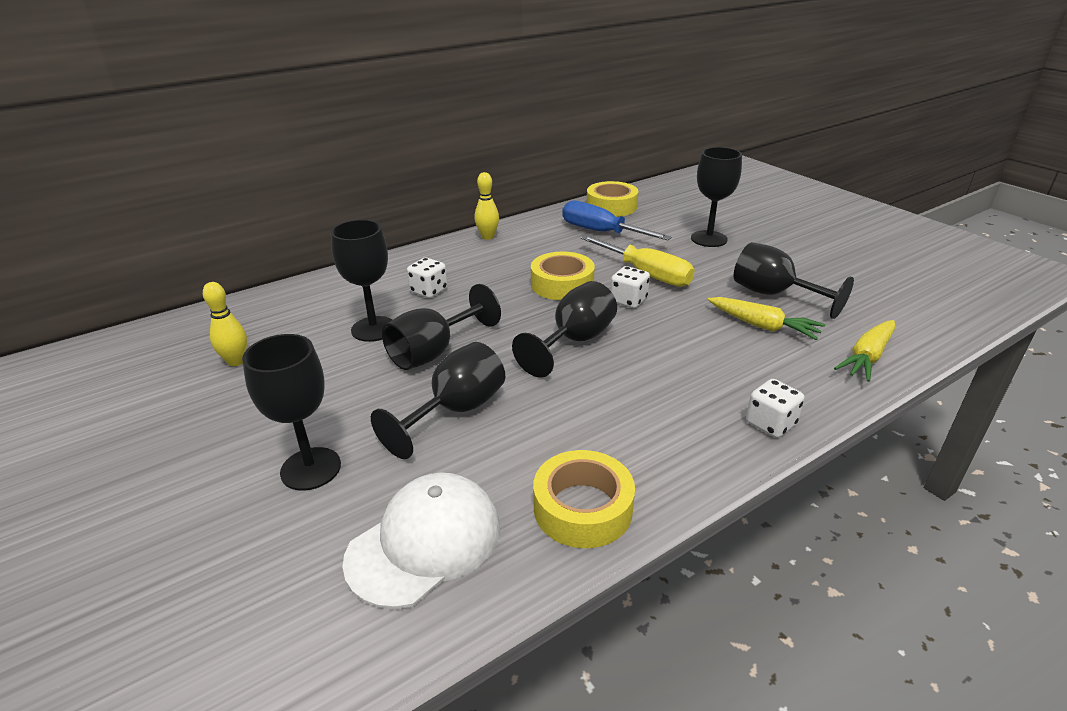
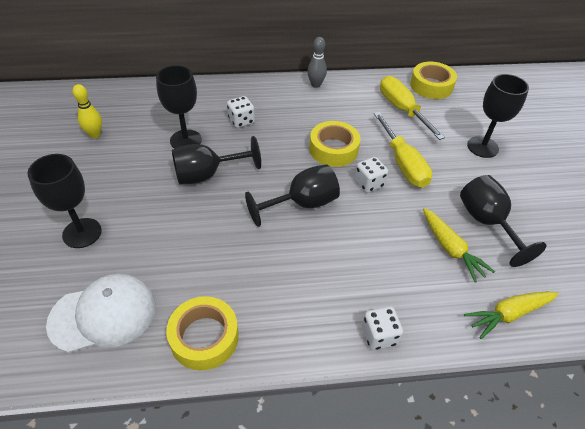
camera: 25 degrees right, 15 degrees up
(455, 411) = (186, 228): black goblet -> none
(487, 237) = (316, 85): yellow bowling pin -> grey bowling pin
(601, 232) = (402, 109): blue screwdriver -> yellow screwdriver

